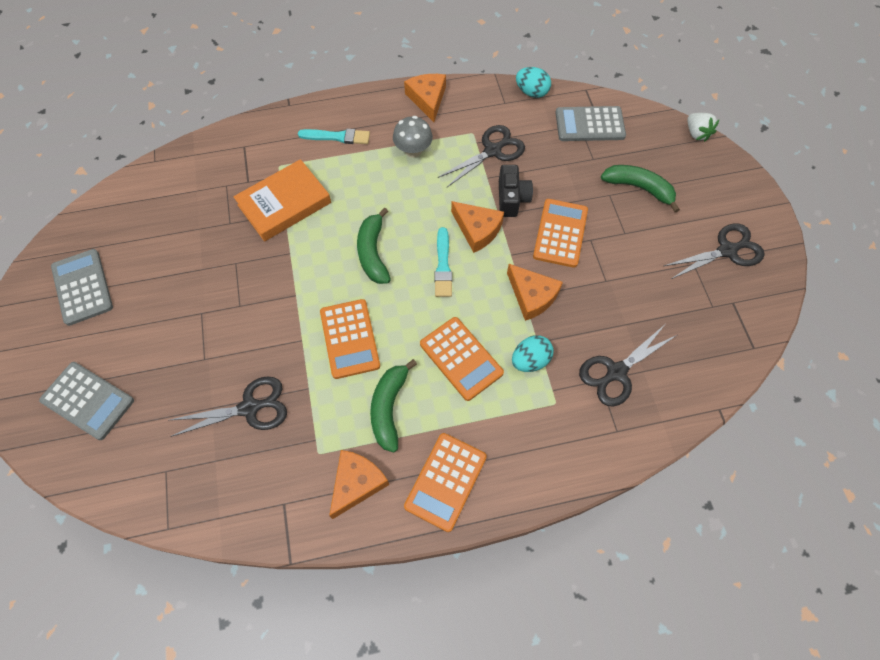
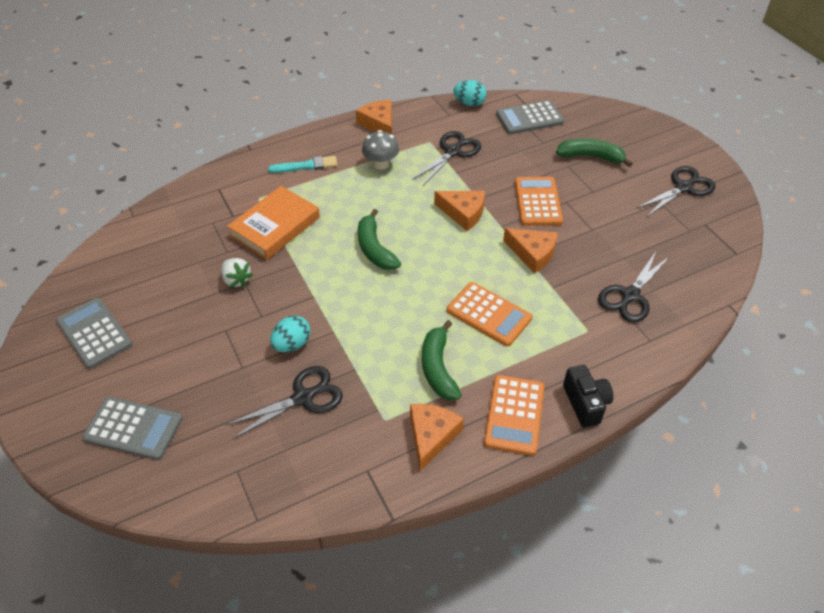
camera: 15 degrees left, 15 degrees down
(350, 339) = (379, 320): orange calculator -> none
(443, 265) = (443, 246): turquoise brush -> none
(511, 199) = (484, 184): black camera -> black camera (585, 403)
(530, 360) = (551, 303): turquoise egg -> turquoise egg (292, 344)
(696, 133) = (622, 109): white strawberry -> white strawberry (236, 280)

